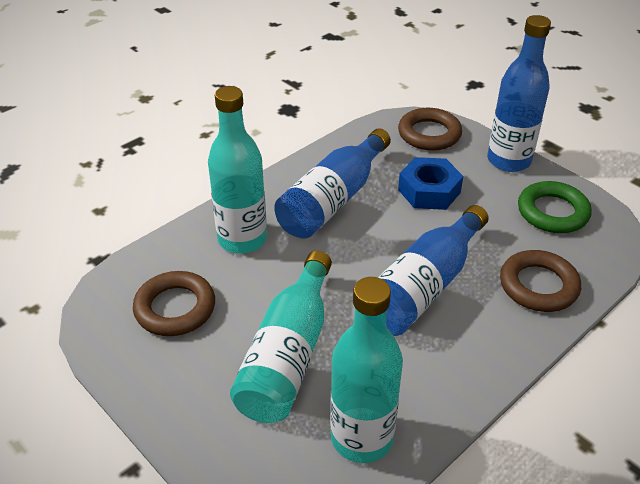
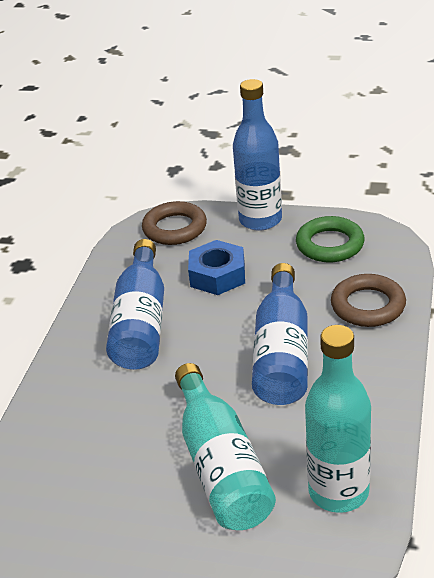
camera: 30 degrees left, 5 degrees down
(175, 308) = (83, 486): brown ring -> none
(242, 239) = (89, 397): turquoise bottle -> none

